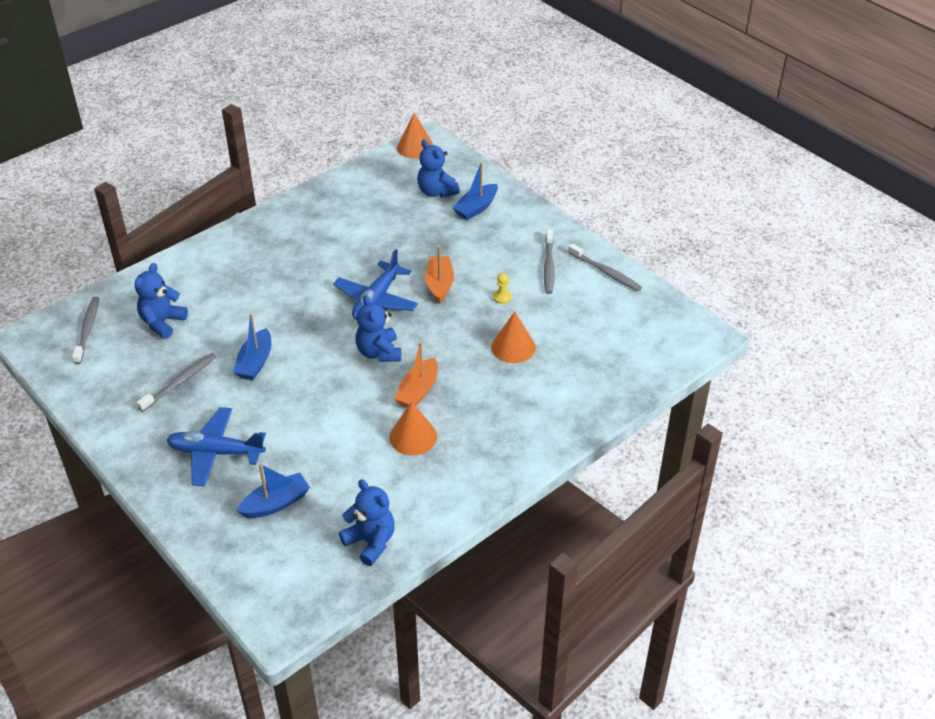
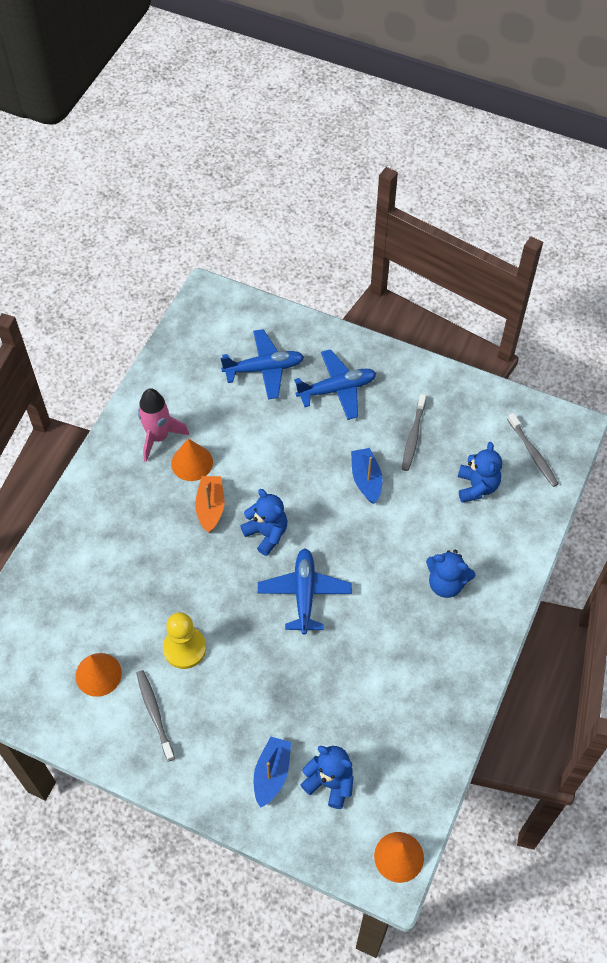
camera: 155 degrees right, 15 degrees up
(276, 503) = (264, 369): blue boat -> blue plane
(370, 542) = (178, 368): blue teddy bear -> blue teddy bear (446, 583)
(434, 474) = (158, 437): none -> pink rocket
(439, 284) = (254, 639): orange boat -> none
(502, 297) = (184, 648): yellow pawn -> yellow pawn, size x2.17
(513, 347) = (148, 590): orange cone -> orange cone (98, 674)
(606, 272) = (91, 731): grey toothbrush -> none

